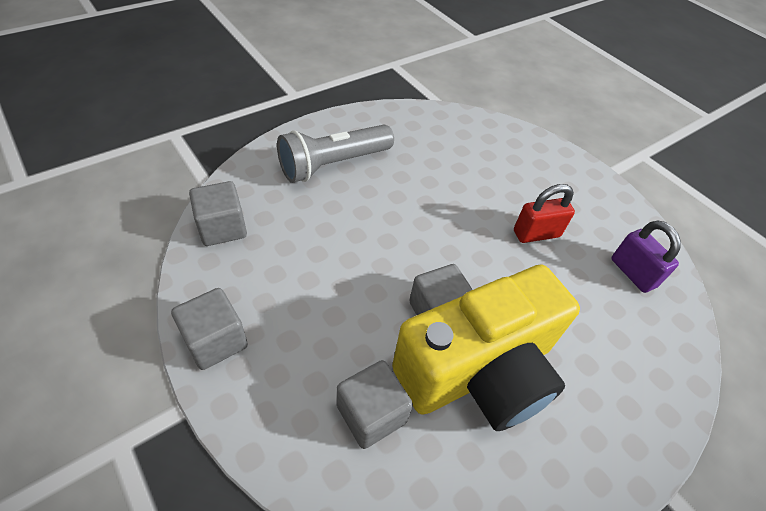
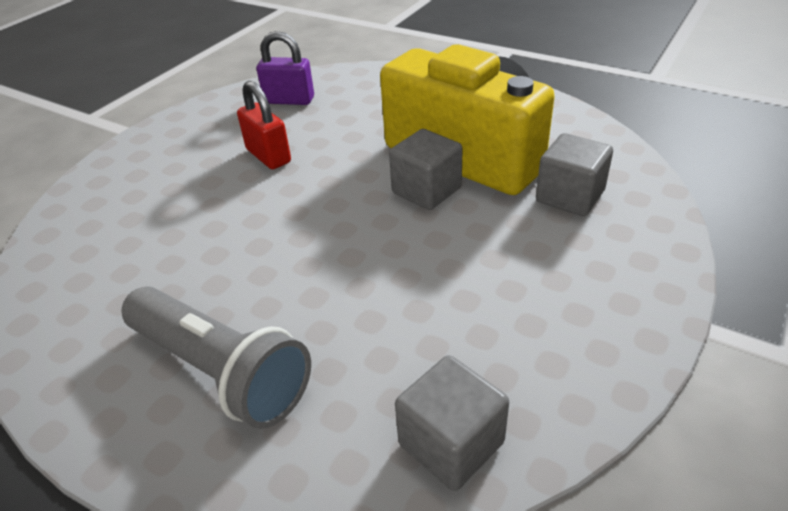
camera: 105 degrees left, 10 degrees down
(215, 341) = (618, 339): grey cube -> none
(632, 273) = (289, 100): purple padlock -> purple padlock turned 60 degrees clockwise

